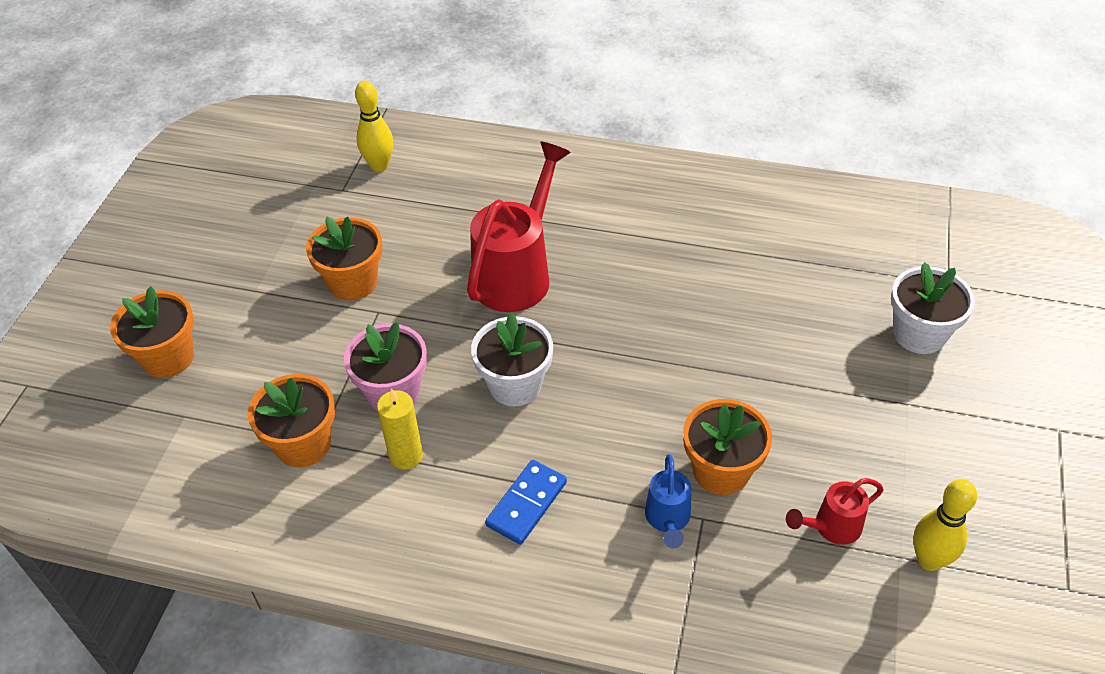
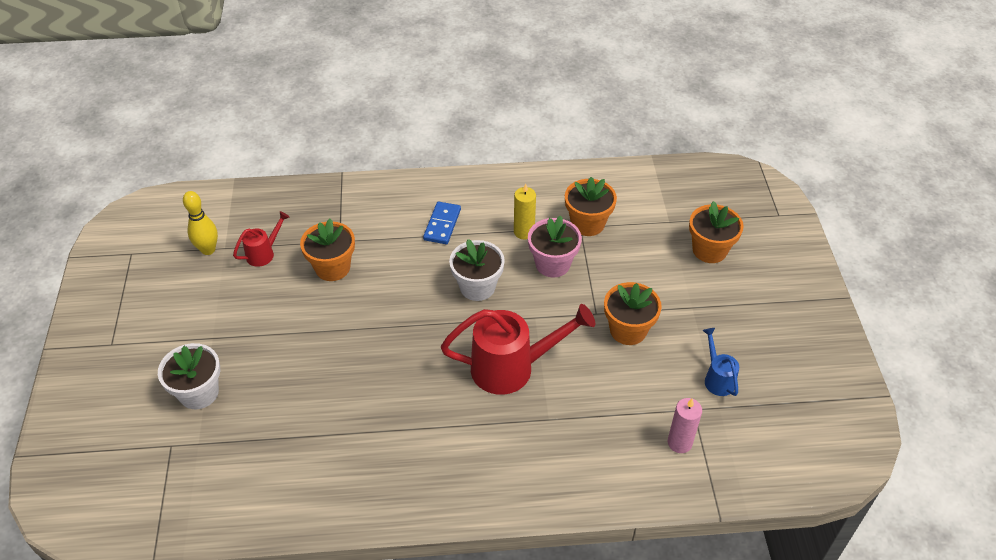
camera: 160 degrees right, 0 degrees up
(379, 166) = (679, 443): yellow bowling pin -> pink candle
(517, 273) = (512, 368): red watering can -> red watering can turned 105 degrees counterclockwise
(668, 519) = (359, 236): blue watering can -> blue watering can (717, 378)

